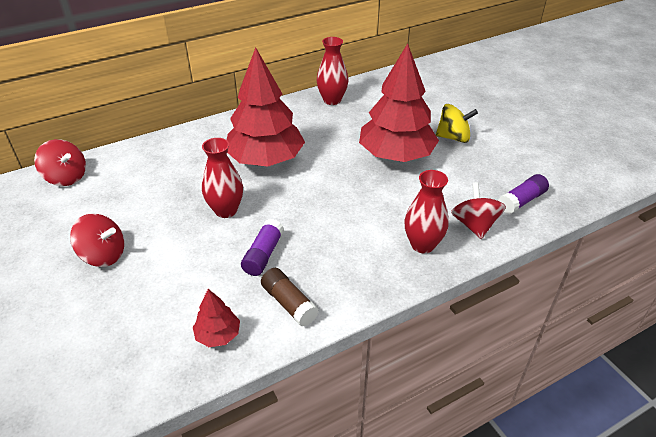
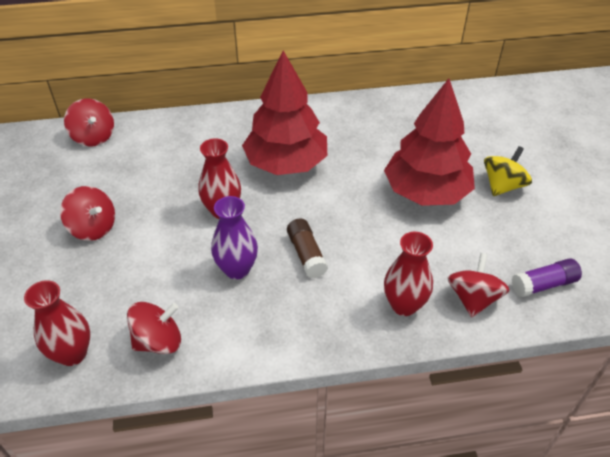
camera: 20 degrees right, 5 degrees up
(218, 335) = (158, 341): red tree -> red spinning top
(263, 255) = (237, 269): purple glue stick -> purple vase
(289, 303) = (238, 329): brown glue stick -> brown glue stick (306, 254)
(332, 100) = (387, 109): red vase -> red vase (72, 354)
(453, 137) = (502, 186): yellow spinning top -> yellow spinning top turned 75 degrees counterclockwise

